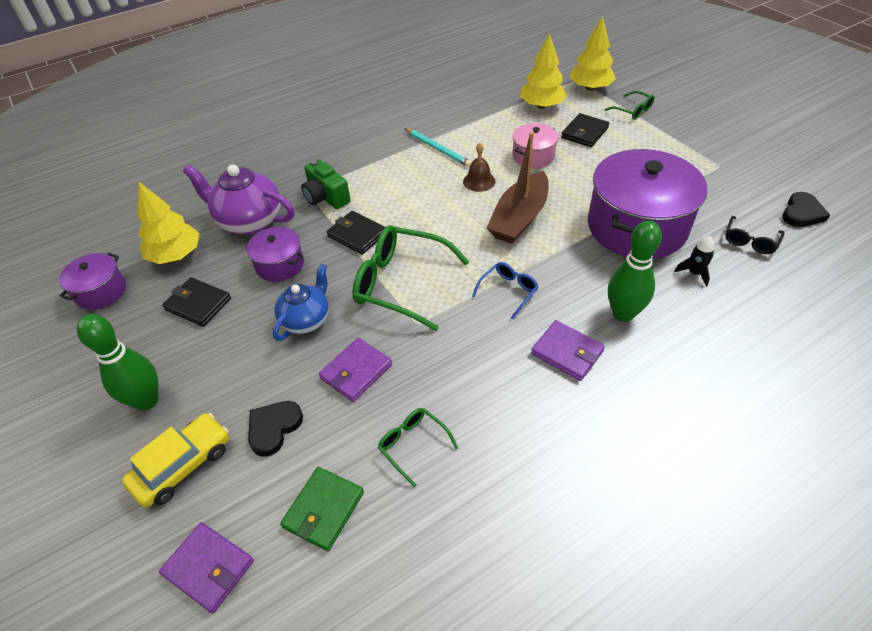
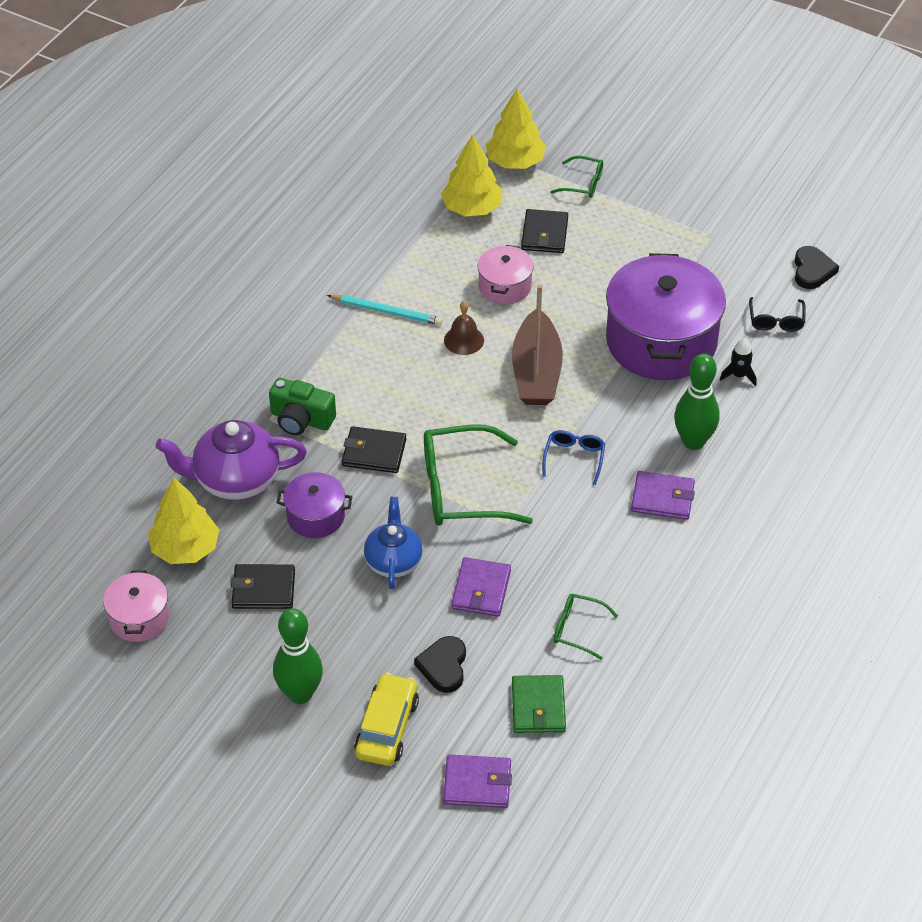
camera: 30 degrees left, 0 degrees up
(101, 291) = (139, 618): purple pot -> pink pot

